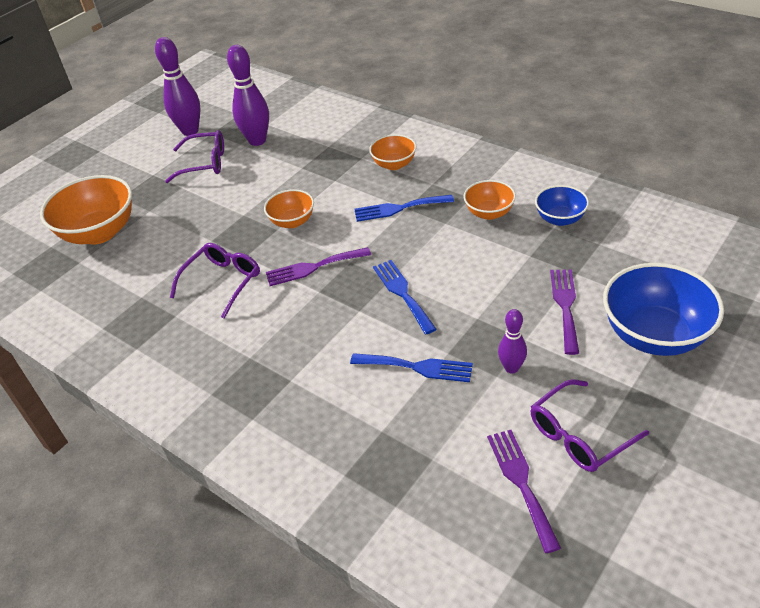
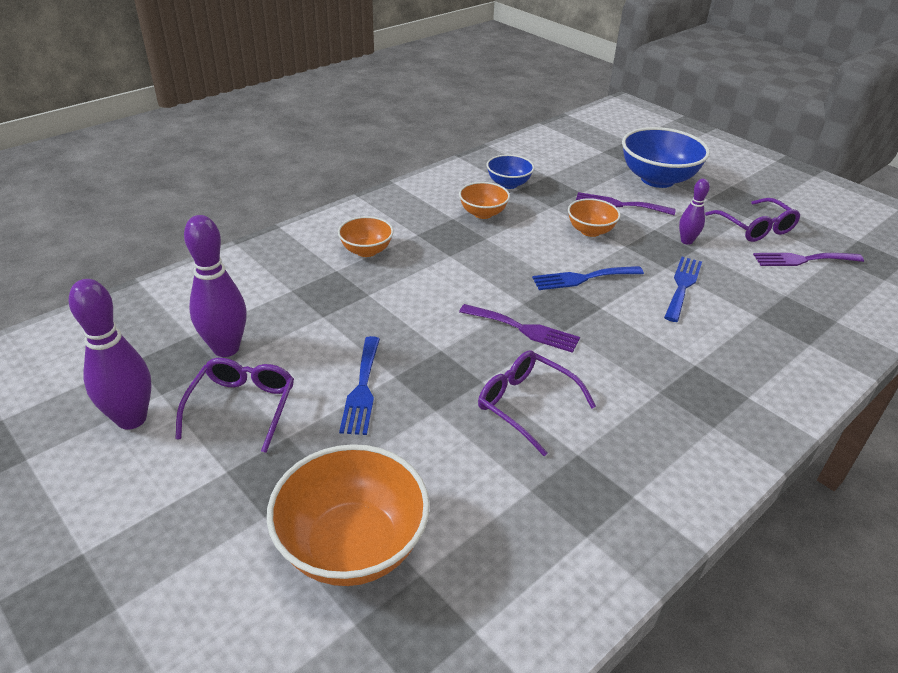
camera: 85 degrees left, 5 degrees down
(292, 221) = (432, 336): orange bowl -> orange bowl (590, 231)
(313, 267) = (524, 329): purple fork -> purple fork turned 60 degrees counterclockwise
(399, 208) = (448, 260): blue fork -> blue fork (362, 389)

